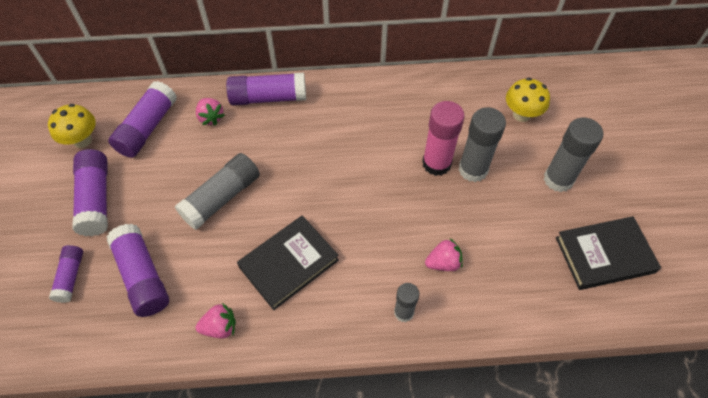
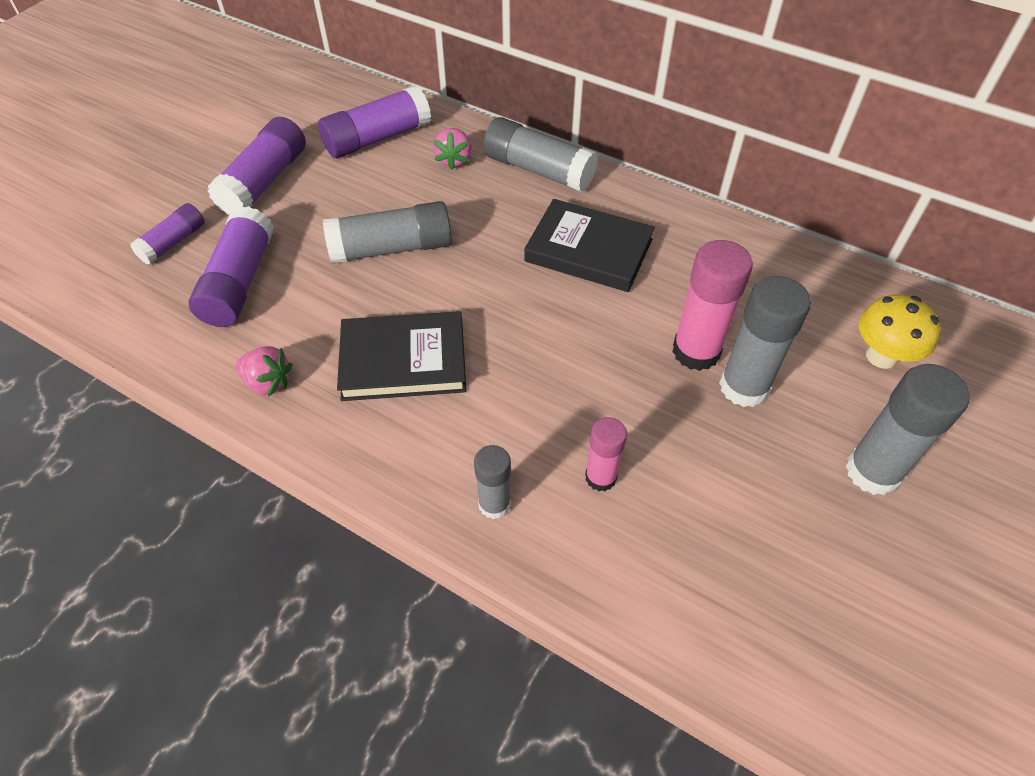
camera: 35 degrees right, 5 degrees down
(82, 140) = (302, 119): yellow mushroom -> none
(268, 98) = (539, 170): purple glue stick -> grey glue stick
(443, 263) = (600, 477): pink strawberry -> pink glue stick
(604, 255) = (867, 620): black book -> black book (588, 250)

